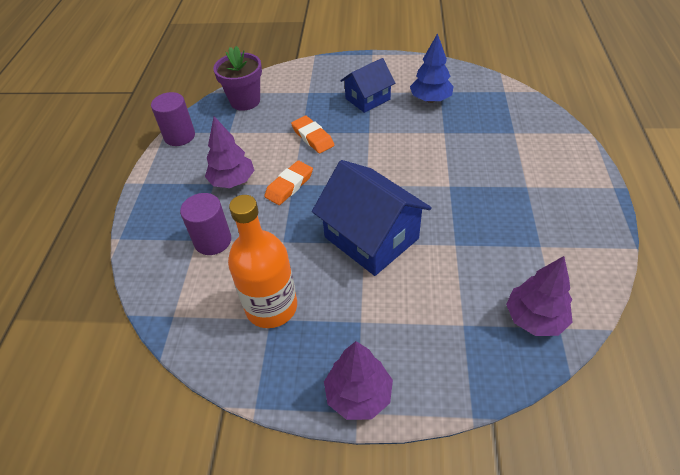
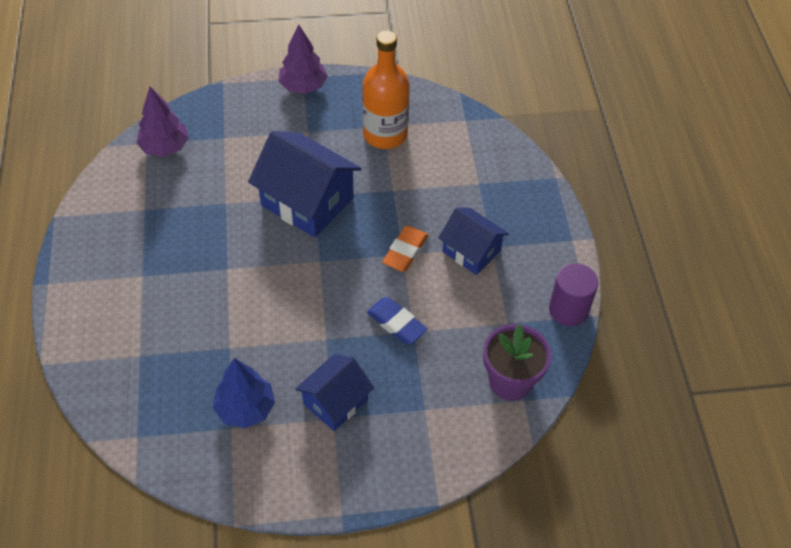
camera: 165 degrees right, 5 degrees up
(213, 241) = (462, 184): purple cylinder -> none
(232, 181) = (471, 251): purple tree -> blue house
(312, 137) = (396, 323): orange eraser -> blue eraser

